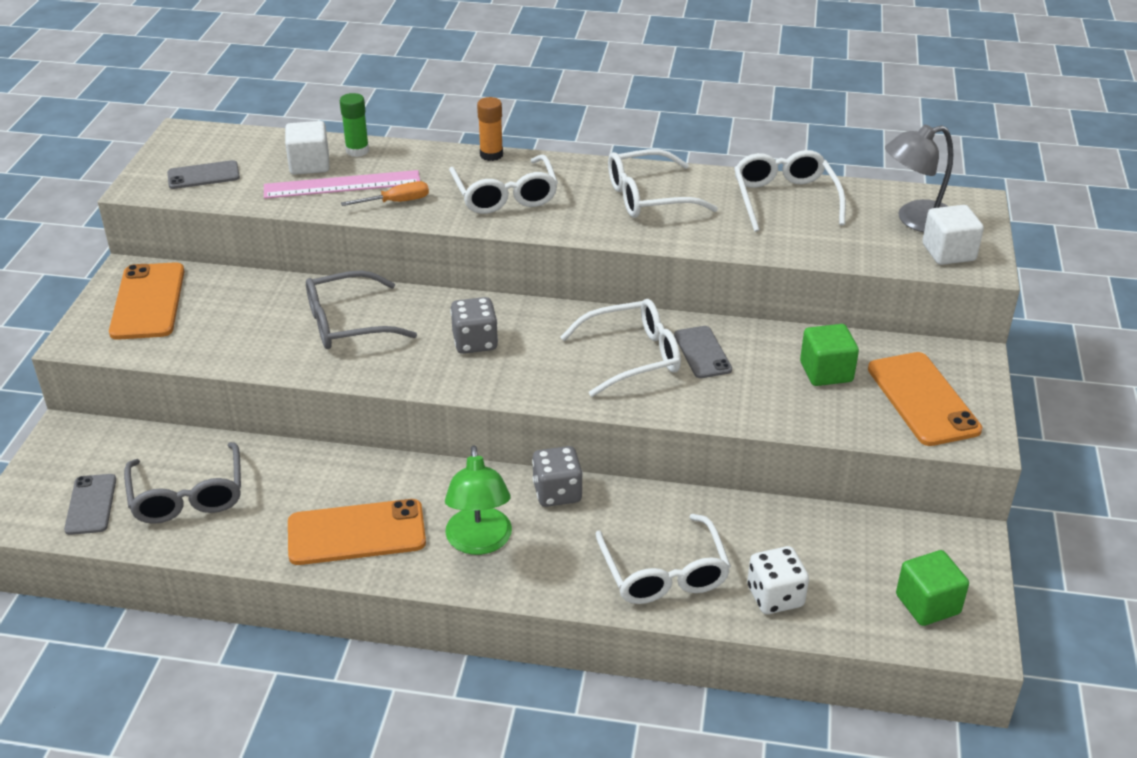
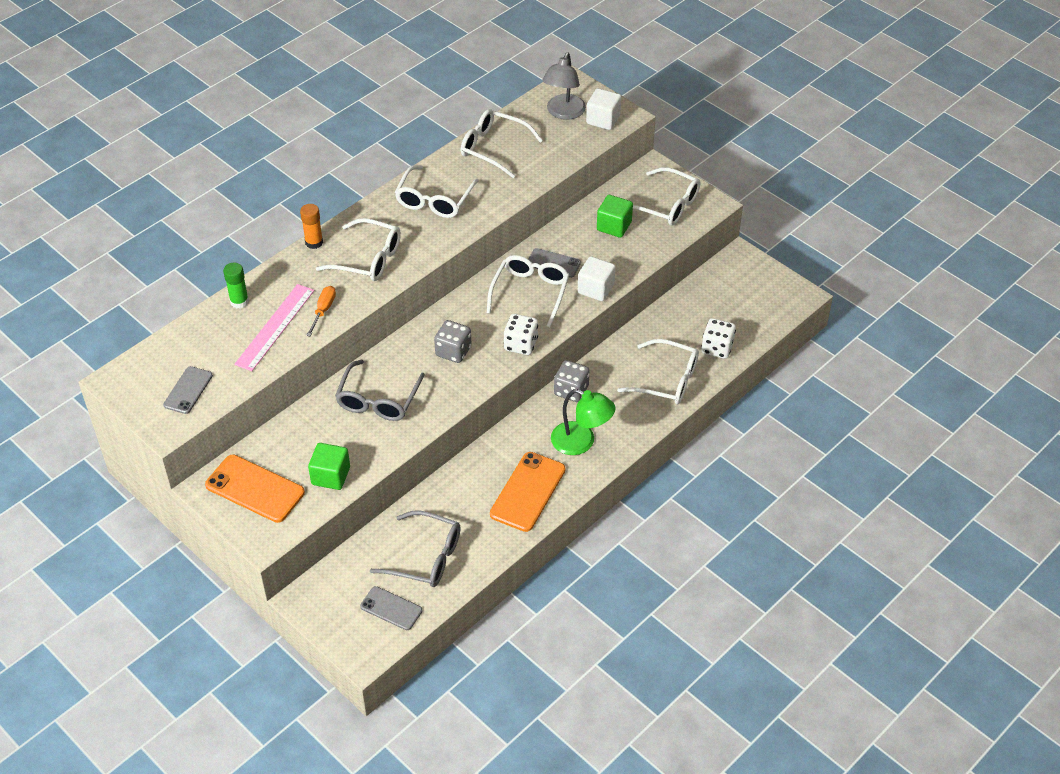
camera: 55 degrees left, 10 degrees up
(309, 164) = (232, 332): white cube -> white cube (595, 289)
(539, 387) = (521, 344): none -> white dice
(923, 399) = (667, 205): orange phone -> white glasses
(927, 604) = (766, 297): green cube -> green cube (331, 476)

